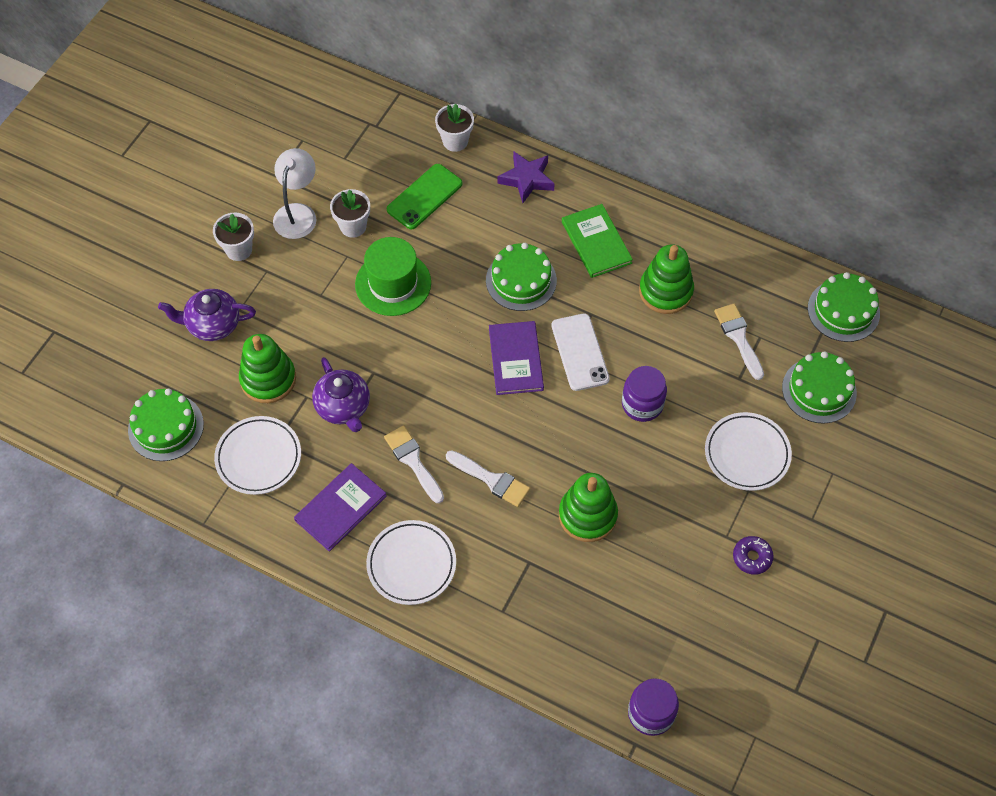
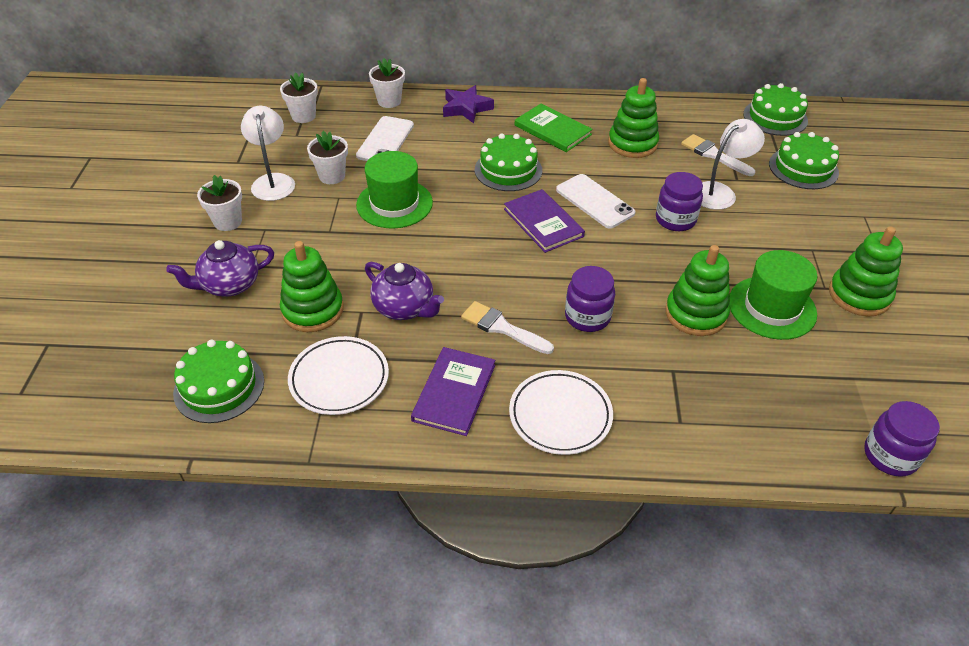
camera: 25 degrees left, 15 degrees down
(362, 133) = (303, 116): none -> white flower pot
(424, 197) = (385, 140): green phone -> white phone
(491, 480) = (587, 317): white brush -> purple jar
(660, 537) = (772, 307): none -> green hat
(710, 387) = (719, 192): none -> white lamp
(747, 453) = (788, 225): white plate -> none
(752, 557) = (859, 295): purple donut -> green stacking toy

